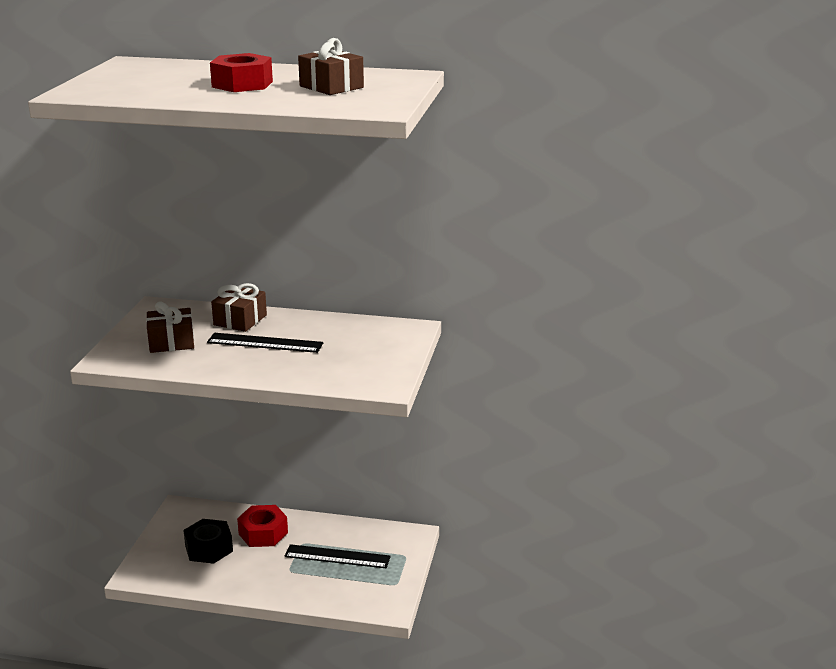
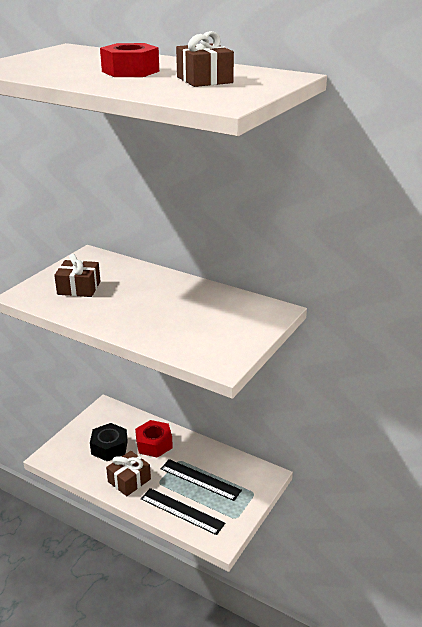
camera: 20 degrees right, 5 degrees up
(240, 320) = (142, 277): brown gift -> brown gift (129, 480)
(265, 343) = (148, 302): black ruler -> black ruler (182, 511)

